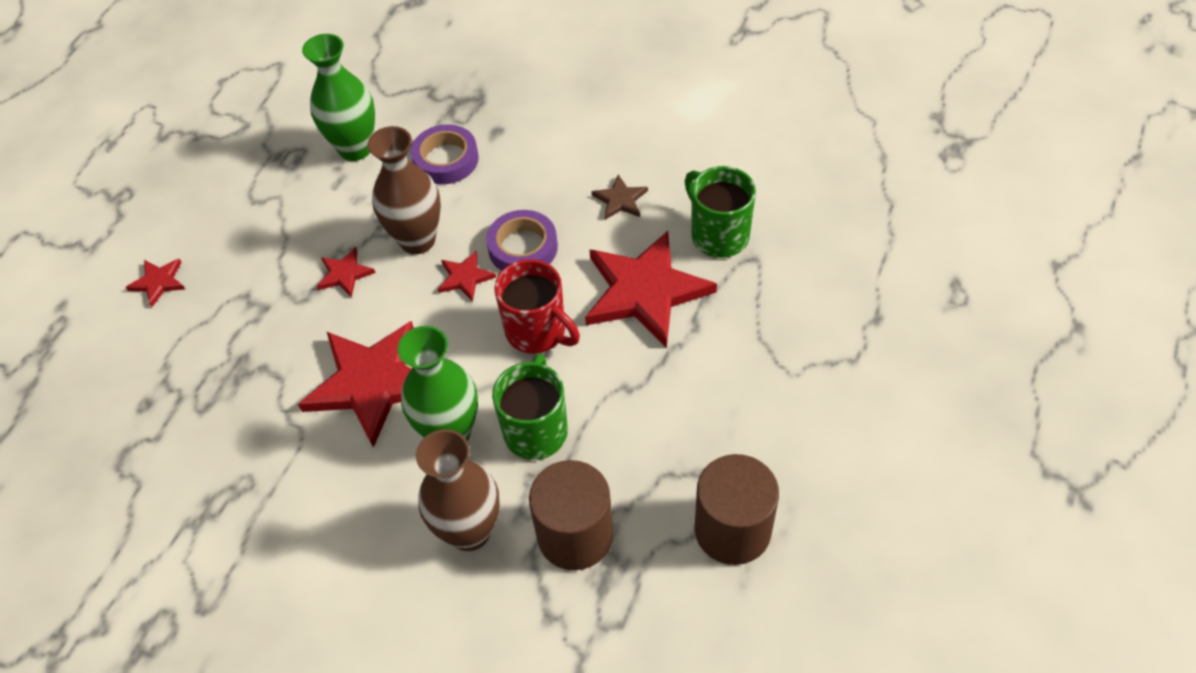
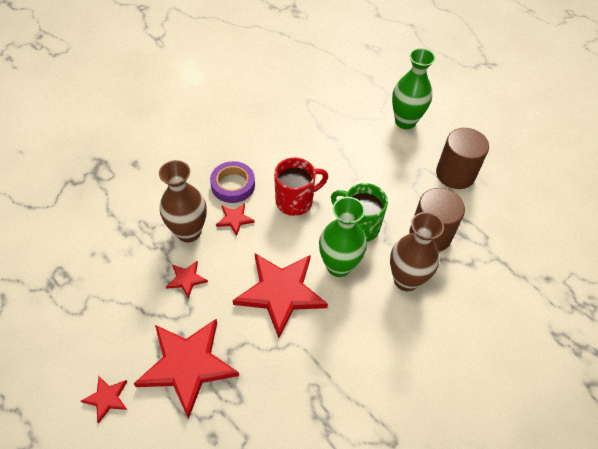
camera: 70 degrees left, 0 degrees up
(355, 148) = (84, 238): green vase -> green vase (405, 121)
(446, 159) = (136, 195): purple tape -> none
(620, 200) = (232, 132): brown star -> none
(645, 291) = (299, 147): red star -> red star (187, 365)
(718, 235) = (284, 106): green mug -> none

